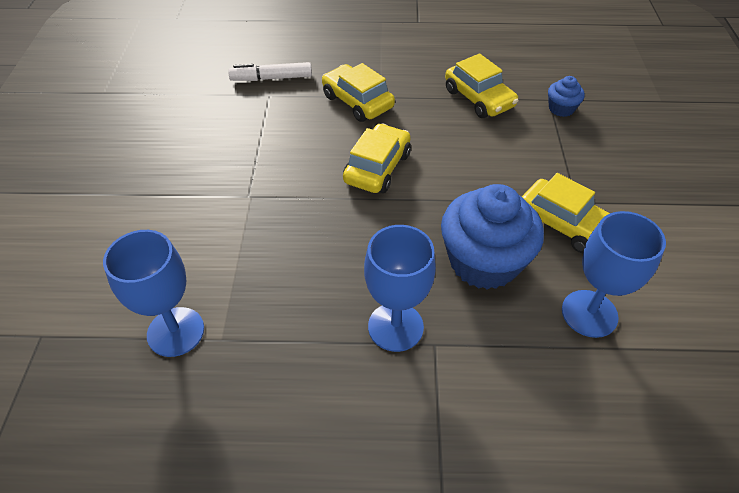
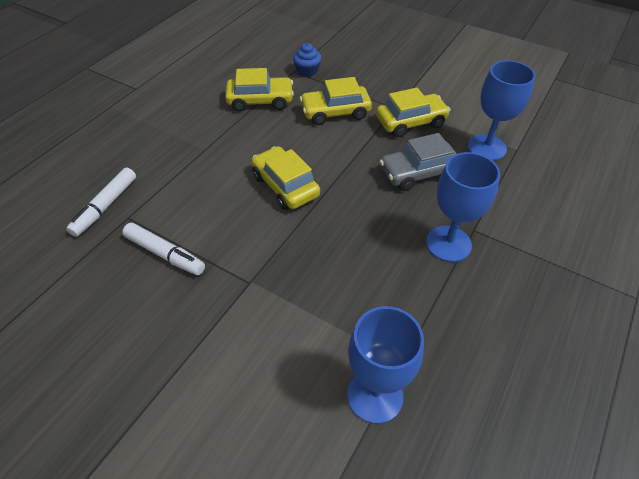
camera: 60 degrees left, 0 degrees up
(246, 133) = (165, 254): none -> white marker
(357, 102) = (197, 164): yellow car -> yellow car (335, 112)
(483, 262) = (418, 173): blue cupcake -> grey car

